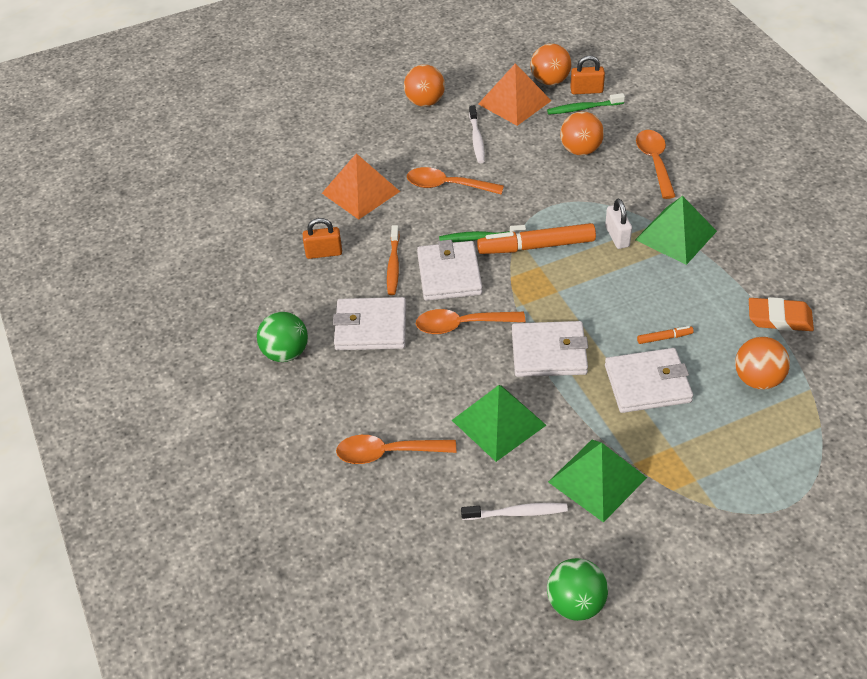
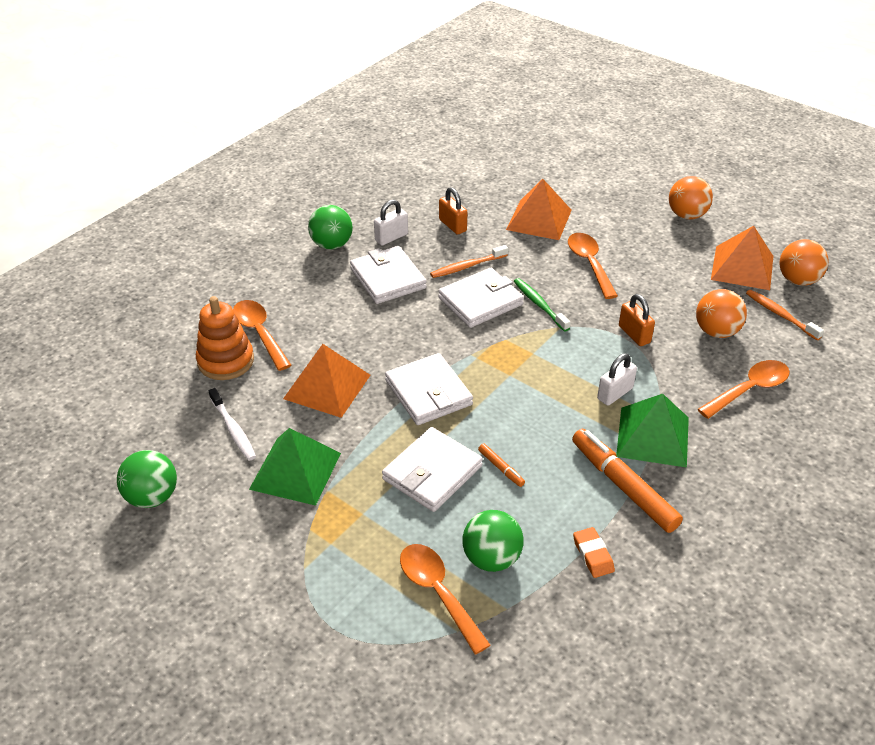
camera: 60 degrees right, 5 degrees down
(308, 303) = (391, 237): none -> white padlock
(413, 493) = (226, 361): none -> orange stacking toy
(462, 325) = (425, 328): orange spoon -> orange spoon (438, 592)
(477, 139) = (667, 261): white toothbrush -> none
(498, 422) = (327, 386): green pyramid -> orange pyramid
(536, 246) = (557, 343): orange marker -> orange marker (623, 486)
(583, 108) = (780, 315): green toothbrush -> orange toothbrush
(586, 90) = (810, 309): orange padlock -> orange padlock (634, 334)
(647, 384) = (432, 472): white wallet -> white wallet turned 75 degrees clockwise
(757, 379) = (491, 558): orange ball -> green ball
(779, 318) = (593, 555): orange eraser -> orange eraser, size x0.66

